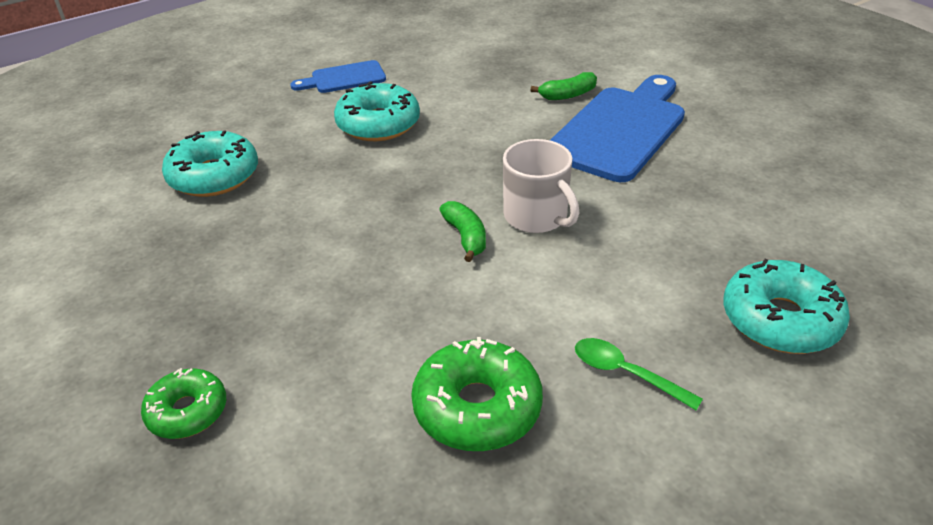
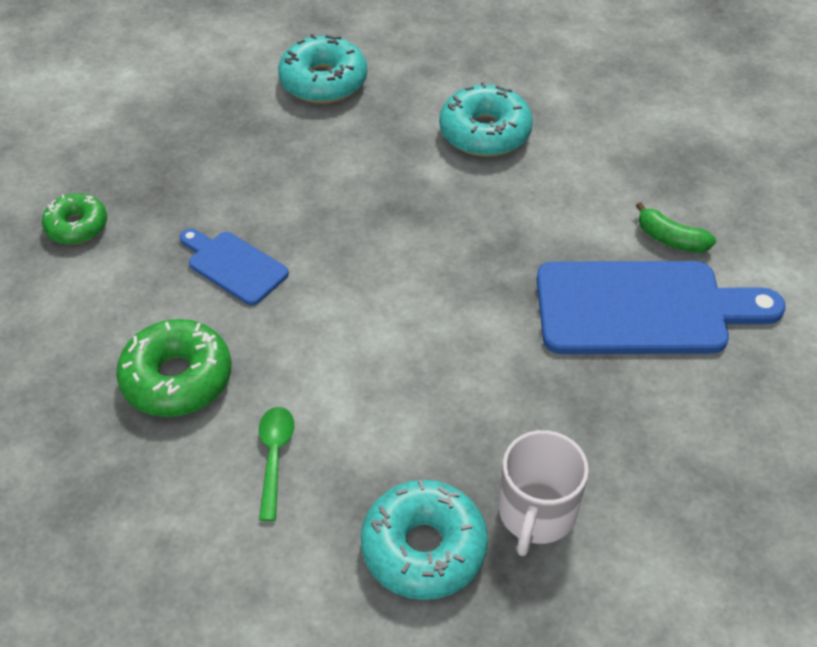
camera: 55 degrees right, 10 degrees up
(344, 78) = (538, 68): blue cutting board -> blue cutting board (234, 266)
(465, 237) = (369, 274): green banana -> none
(536, 216) = (437, 308): white mug -> white mug (536, 513)

